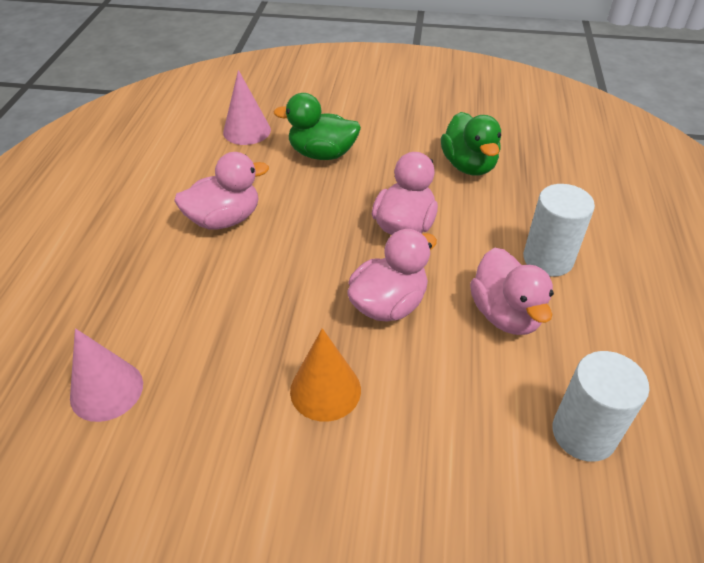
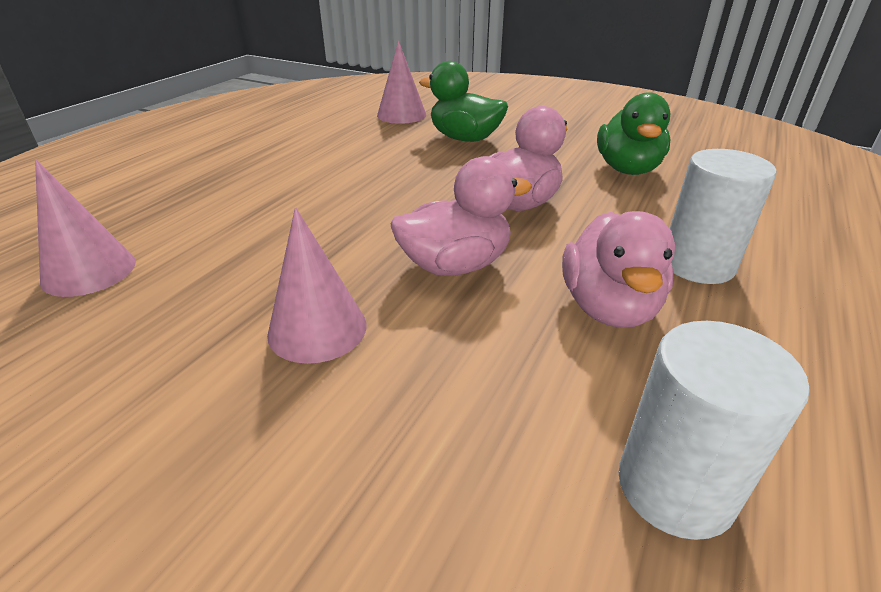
camera: 20 degrees right, 10 degrees down
(224, 219) = (329, 167): pink duck -> none
(325, 390) = (317, 329): orange cone -> pink cone

